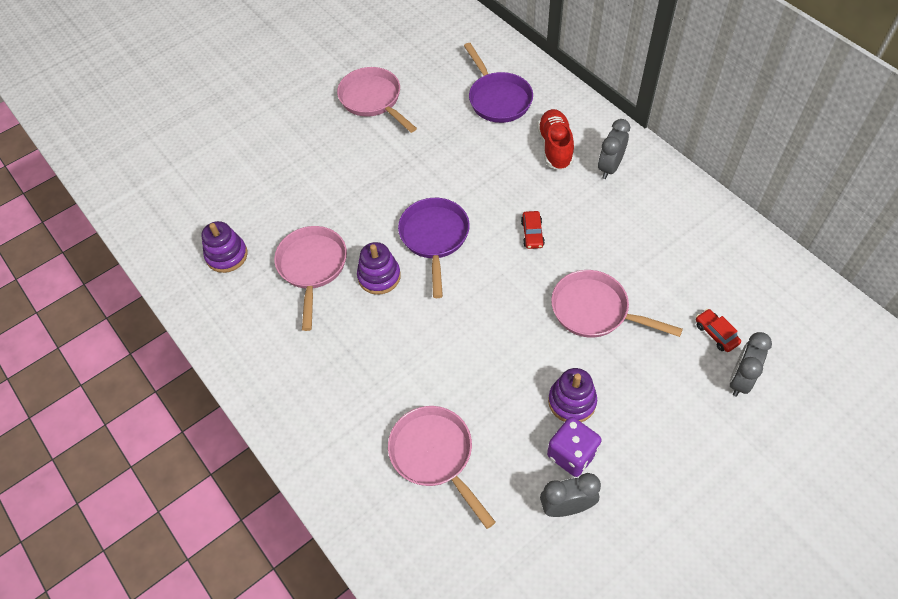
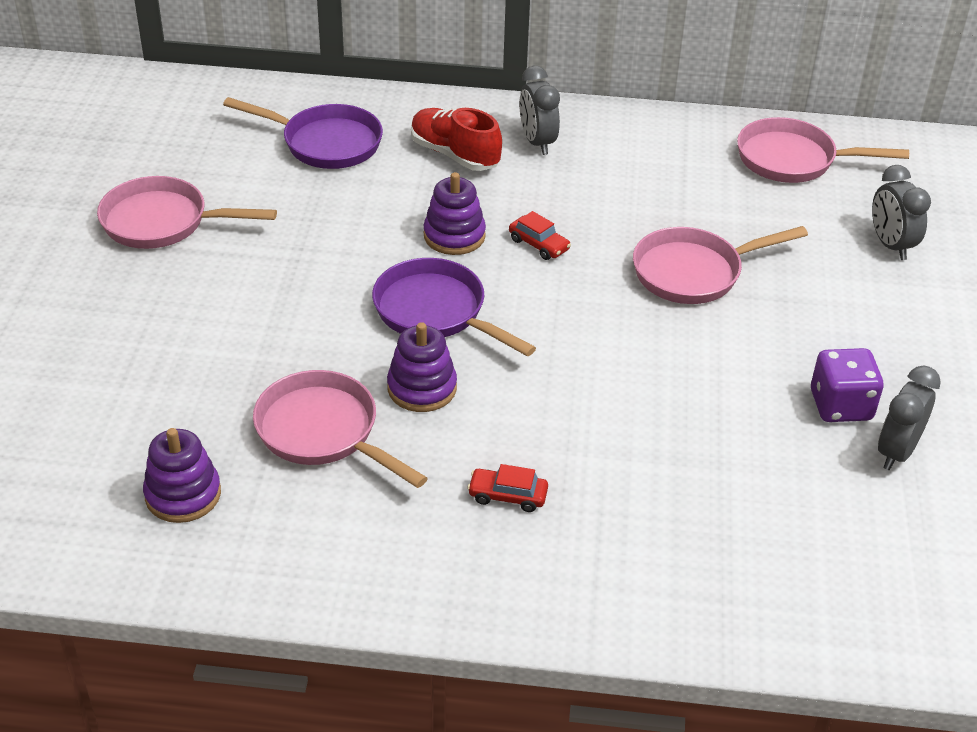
camera: 50 degrees left, 15 degrees down
(435, 455) = (718, 506): pink pan -> pink pan (792, 160)
(572, 401) = (779, 362): purple stacking toy -> purple stacking toy (454, 236)
(716, 334) = (823, 222): red car -> red car (507, 496)

